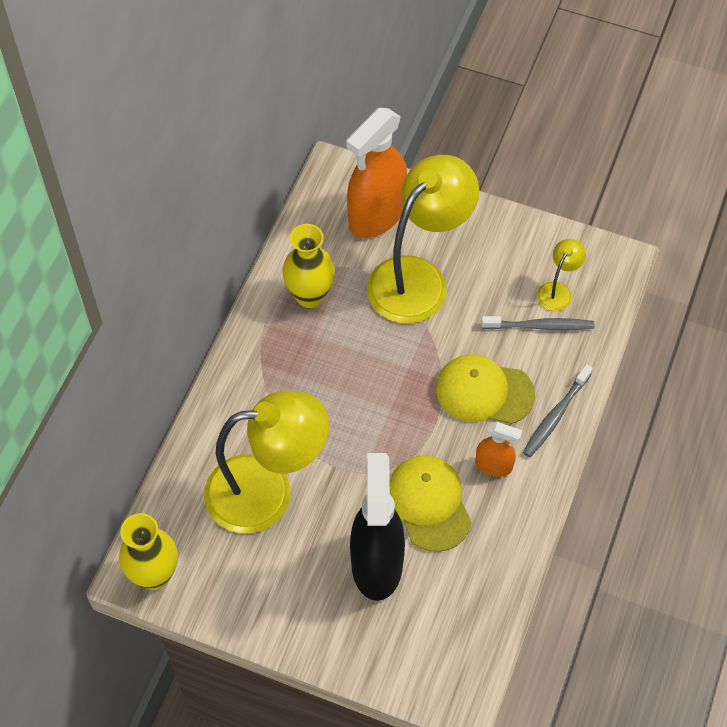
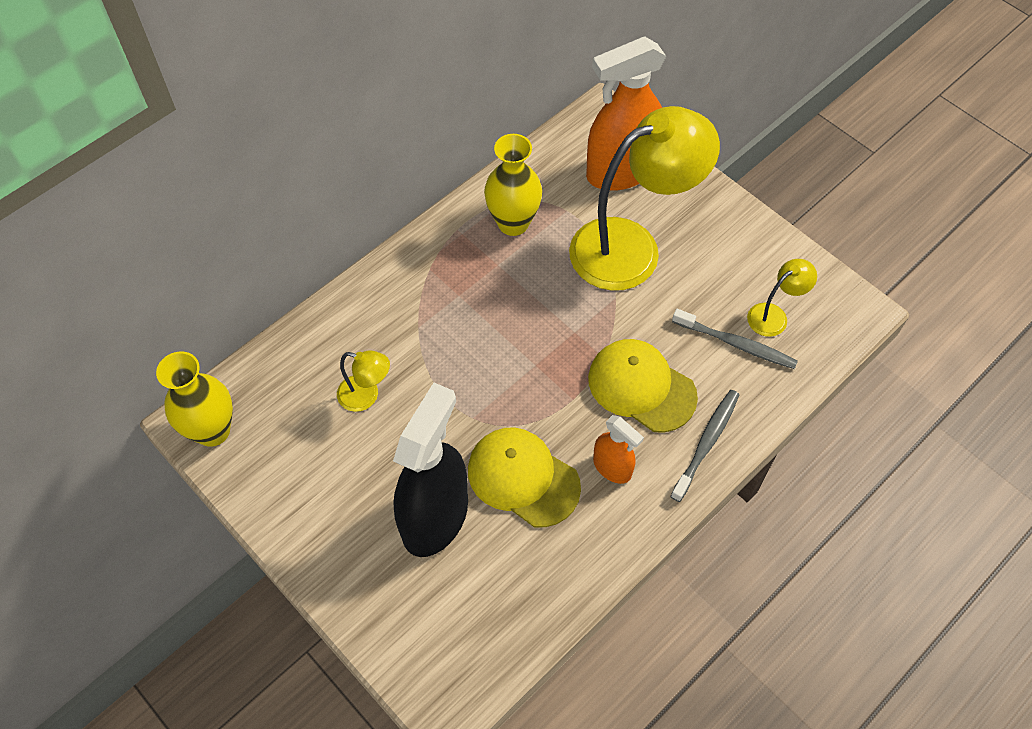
camera: 25 degrees right, 0 degrees up
(267, 492) = (366, 396): yellow lamp -> yellow lamp, size x0.43
(429, 503) = (523, 478): yellow cap -> yellow cap turned 60 degrees counterclockwise
(555, 415) = (706, 443): grey toothbrush -> grey toothbrush turned 150 degrees clockwise

